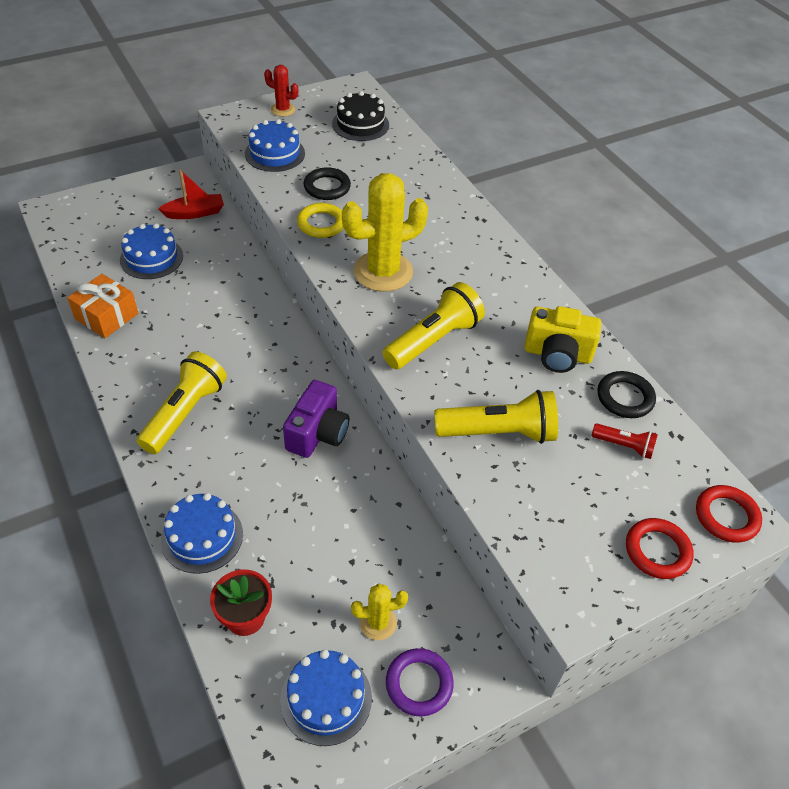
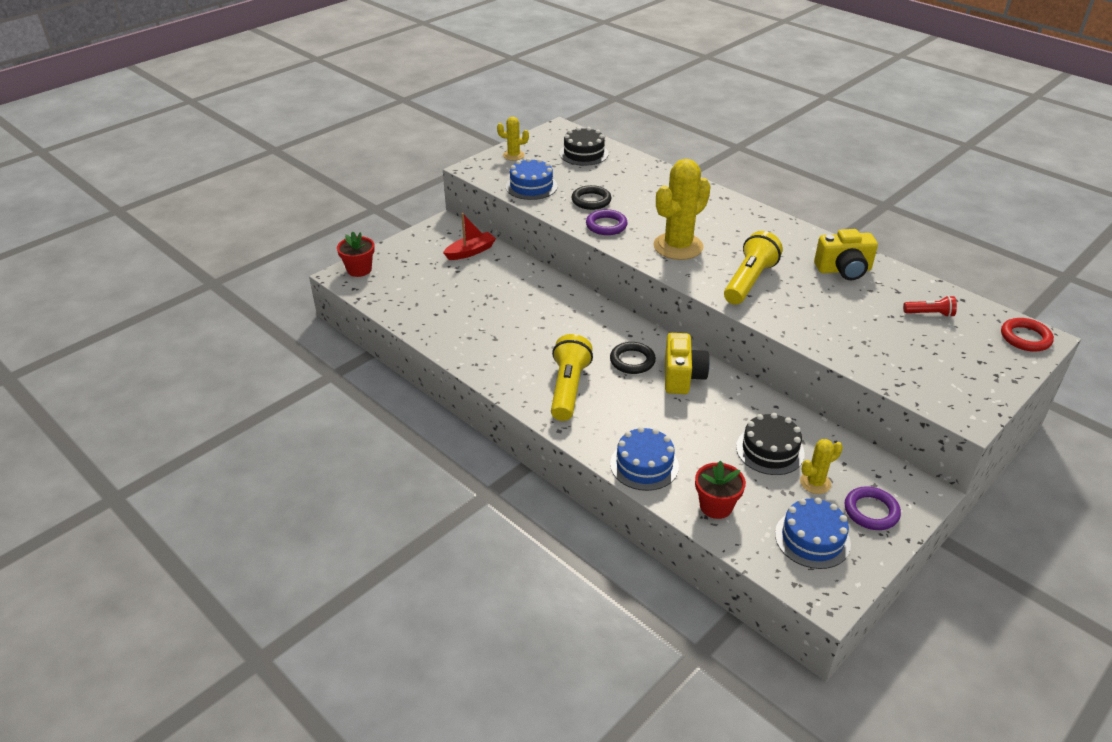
camera: 15 degrees left, 10 degrees down
(69, 207) = (359, 270): none -> red flower pot
(106, 316) = (452, 339): orange gift -> none
(151, 258) = (458, 291): blue cake -> none
(283, 110) = (513, 155): red cactus -> yellow cactus
(317, 433) = (682, 377): purple camera -> yellow camera
(321, 224) = (606, 225): yellow ring -> purple ring
(354, 561) = (770, 450): none -> black cake
(498, 432) = (838, 326): yellow flashlight -> none
(625, 397) = (909, 285): black ring -> black ring (632, 361)
(657, 551) = (995, 368): red ring -> none

